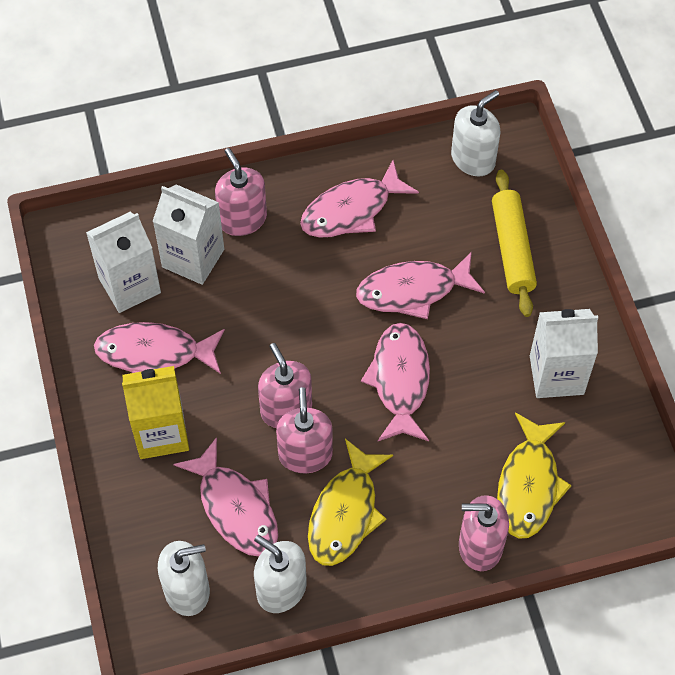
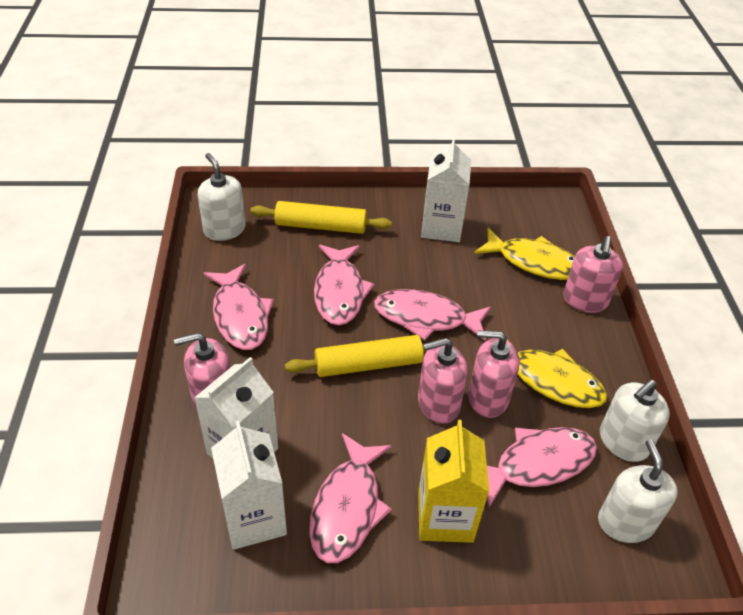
camera: 80 degrees left, 15 degrees down
(319, 338) = (368, 364): none -> yellow rolling pin

